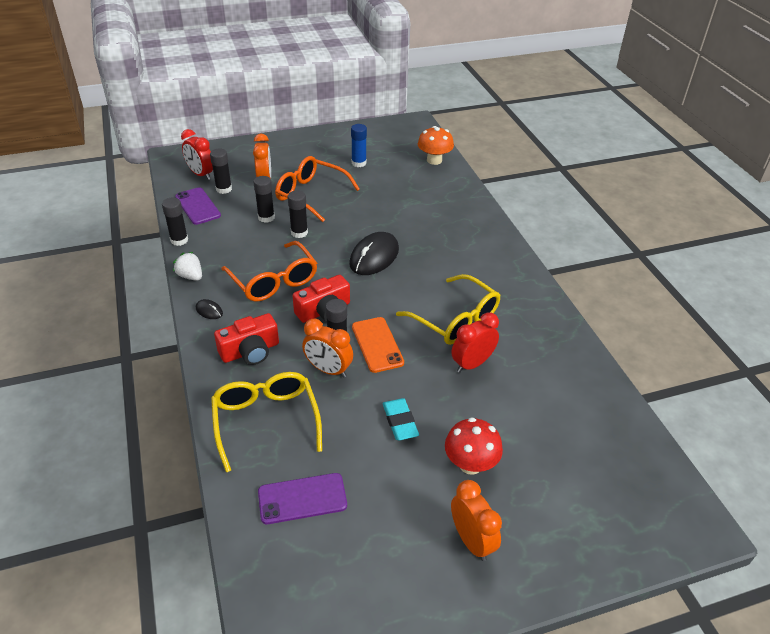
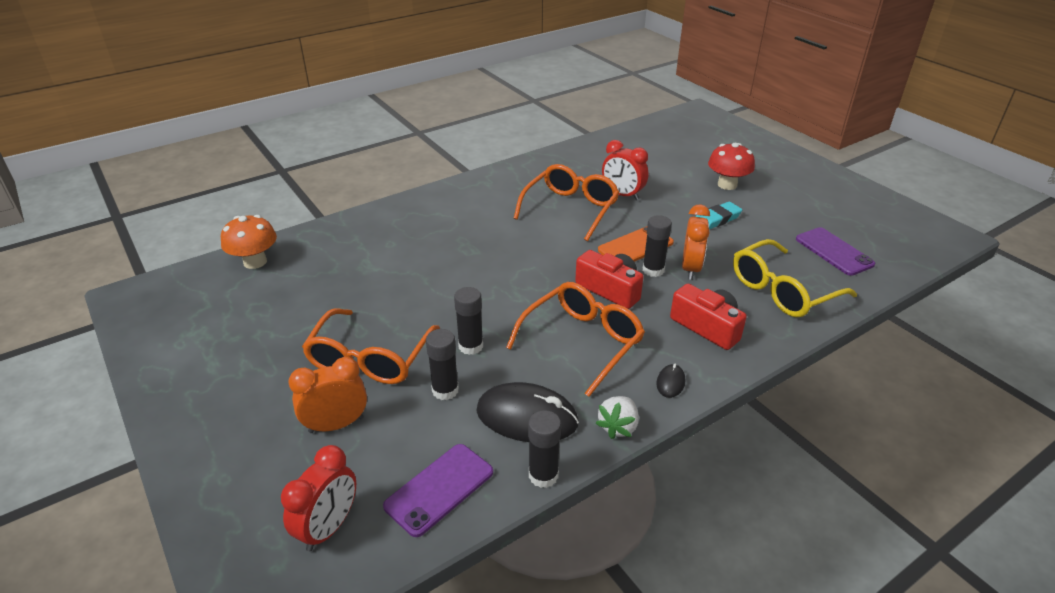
camera: 105 degrees left, 5 degrees down
(224, 189) = (375, 471): black glue stick -> none
(359, 163) = (268, 329): blue glue stick -> none
(374, 257) = (495, 273): black mouse -> black mouse (527, 417)
(455, 319) = (570, 209): yellow glasses -> orange glasses
(471, 540) = (788, 178): orange clock -> none

